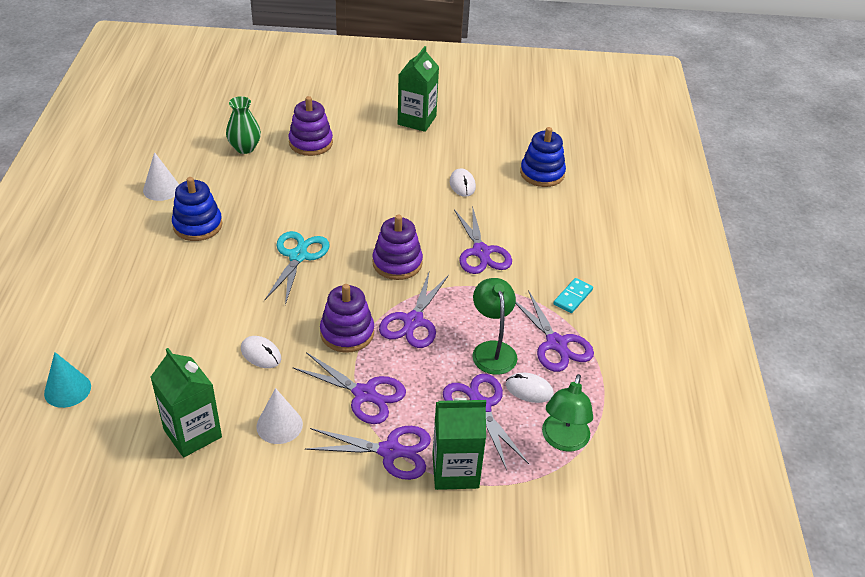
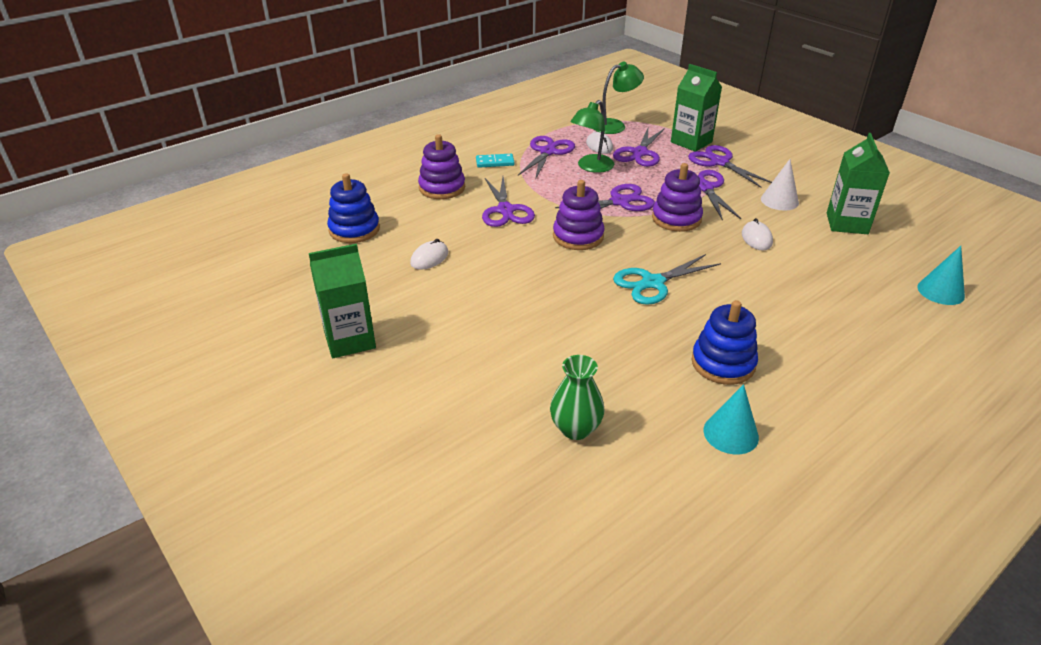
camera: 130 degrees left, 5 degrees down
(161, 189) = (730, 433): white cone -> turquoise cone
(311, 143) = (494, 385): purple stacking toy -> purple stacking toy (442, 188)
(481, 252) = (505, 210): purple scissors -> purple scissors turned 135 degrees clockwise

